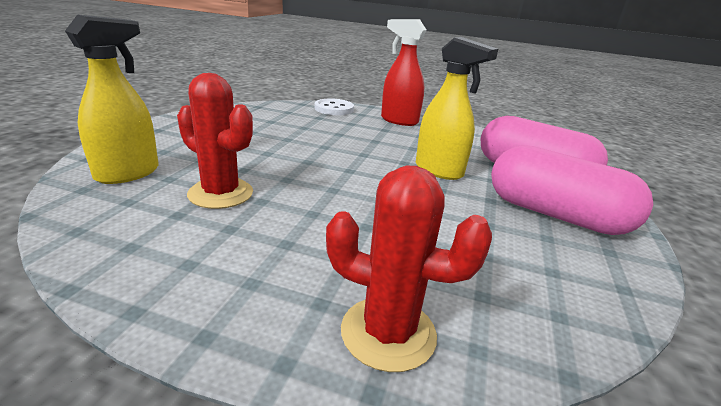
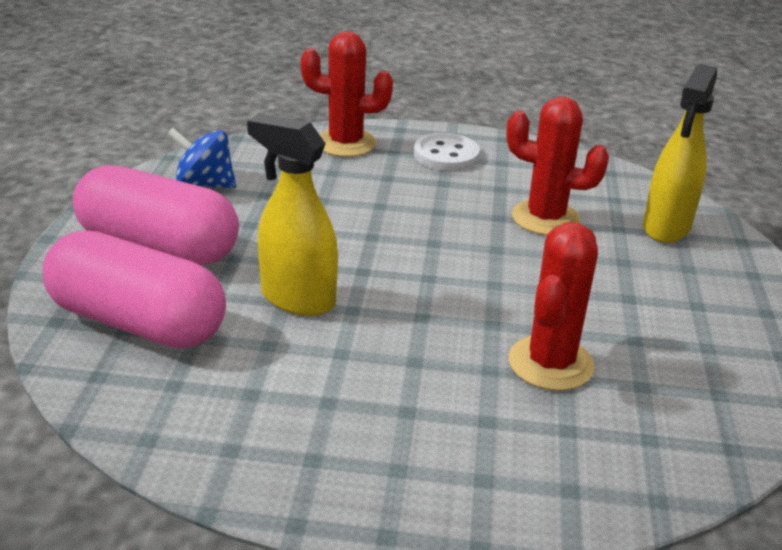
camera: 170 degrees right, 5 degrees up
(307, 131) = (550, 363): none -> red cactus
(334, 109) = (563, 489): white button -> white button (446, 155)
(399, 121) = (383, 465): red spray bottle -> none
(559, 277) = (205, 184): none -> blue spinning top

